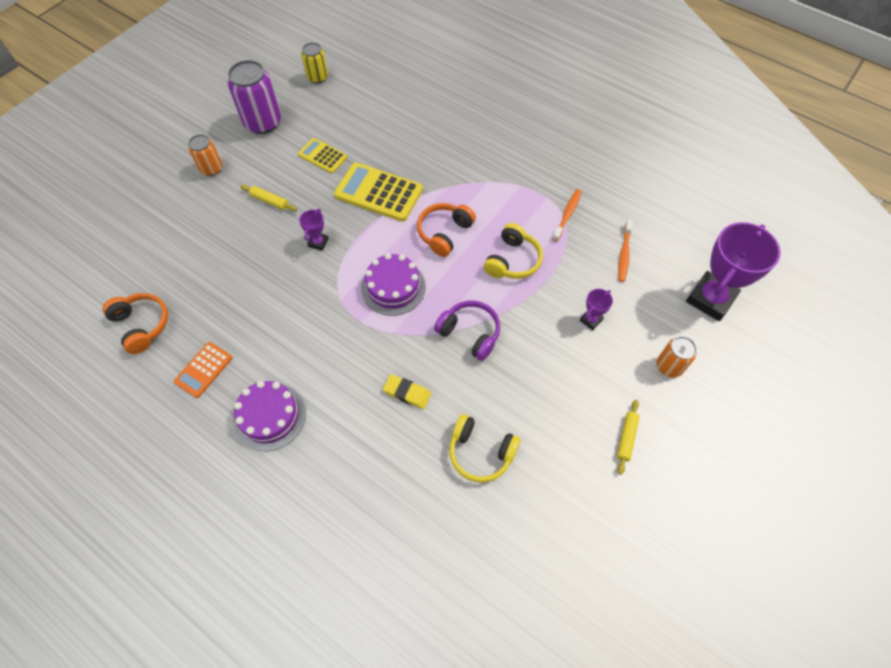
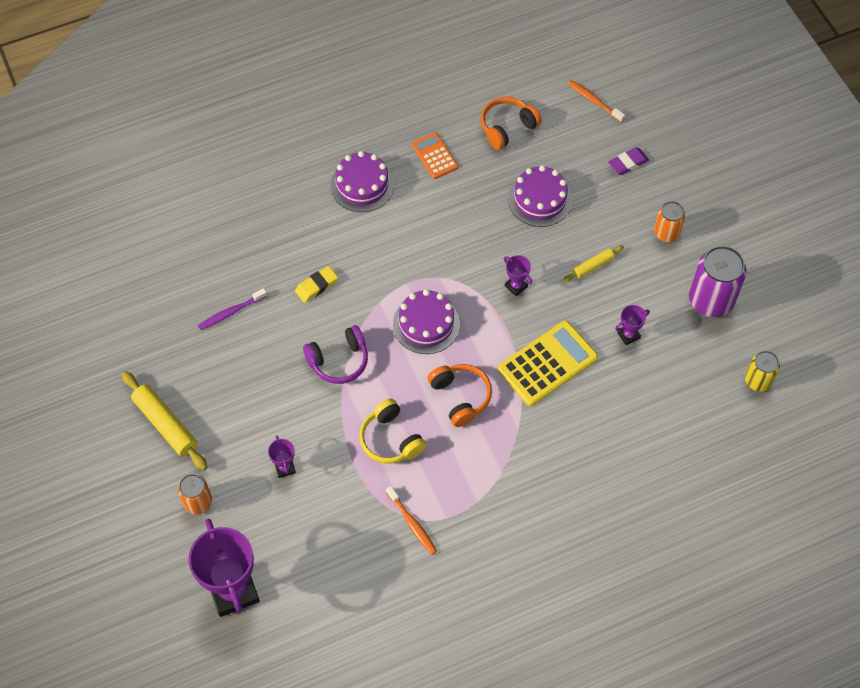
camera: 120 degrees right, 0 degrees up
(141, 325) = (507, 127): orange headphones -> orange headphones turned 150 degrees clockwise
(147, 219) = (628, 163): none -> purple eraser
(217, 264) = (540, 199): none -> purple cake
(322, 156) = (628, 335): yellow calculator -> purple trophy
(480, 452) = (231, 312): yellow headphones -> purple toothbrush
(624, 254) = (332, 546): orange toothbrush -> orange toothbrush (594, 101)
(626, 438) = (166, 424): yellow rolling pin -> yellow rolling pin, size x1.79

